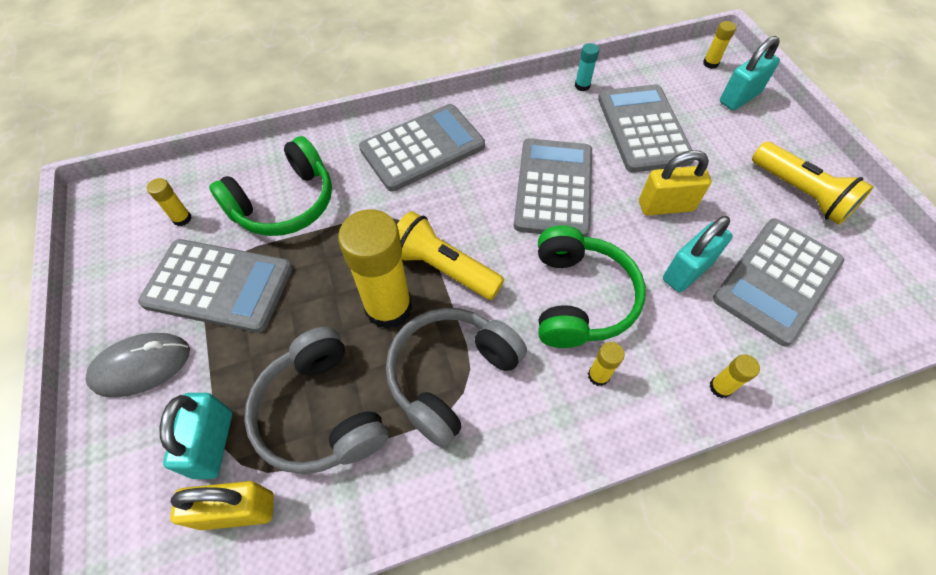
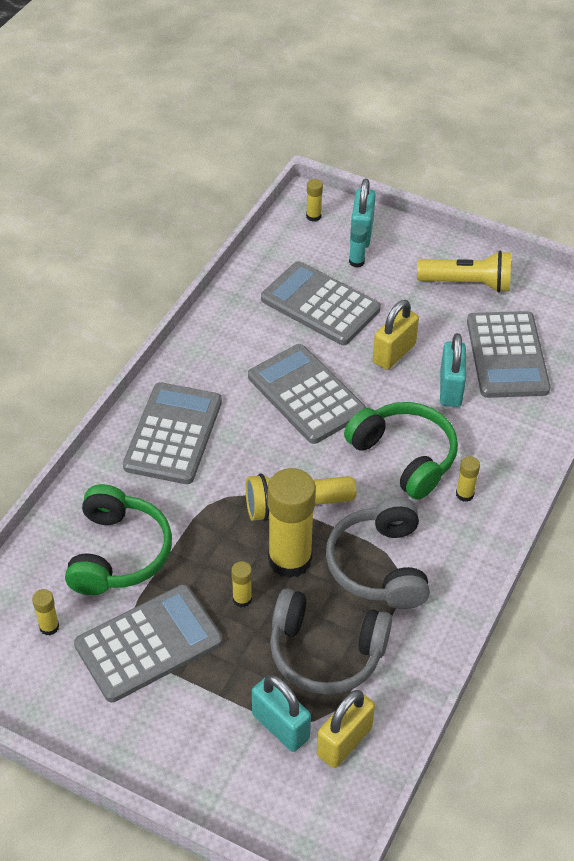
camera: 45 degrees left, 10 degrees down
(141, 366) = (166, 732): grey mouse -> none
(582, 86) = (238, 298): turquoise glue stick -> turquoise glue stick (356, 262)
(720, 387) = (536, 446): yellow glue stick -> yellow glue stick (242, 599)

